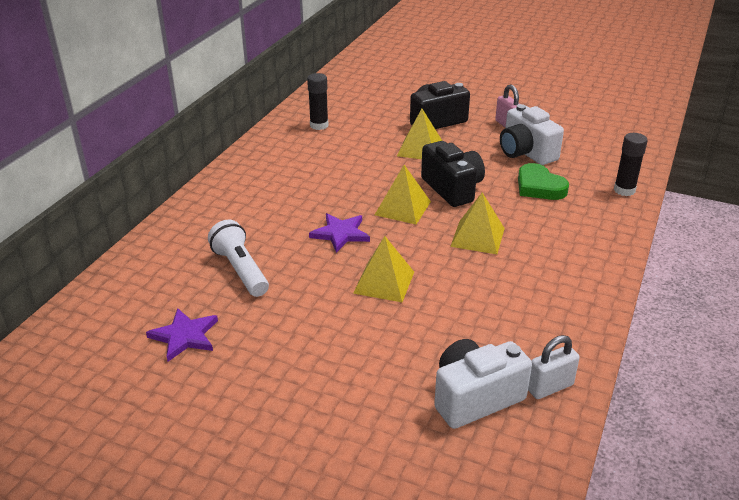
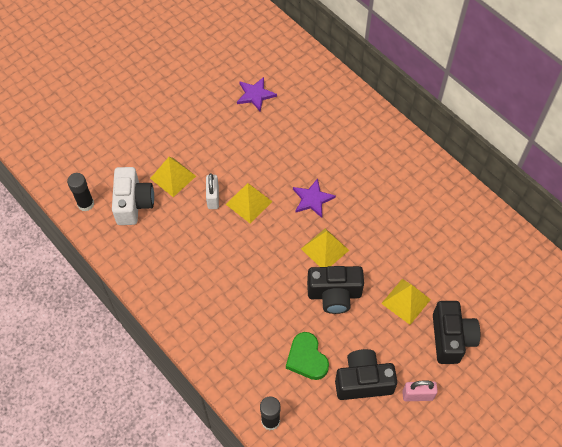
camera: 115 degrees right, 25 degrees up
(241, 270) = (301, 134): white flashlight -> none
(319, 125) = (479, 243): black glue stick -> black glue stick (86, 204)
(477, 237) = (266, 279): yellow pyramid -> yellow pyramid (173, 177)
(526, 152) = (363, 381): white camera -> black camera
(539, 187) = (307, 358): green heart -> green heart turned 105 degrees counterclockwise
(550, 387) = (118, 241): white padlock -> white padlock (213, 198)

